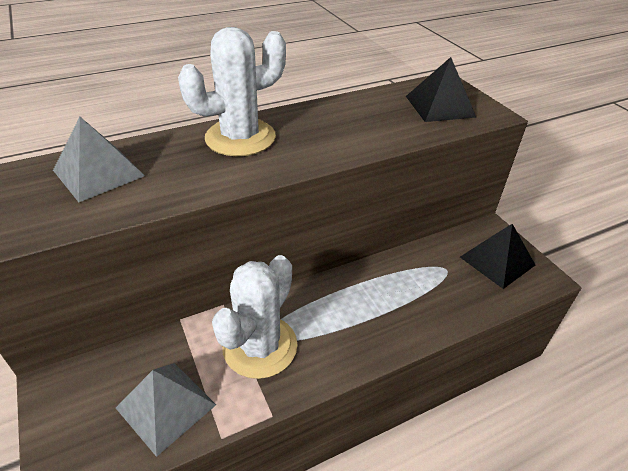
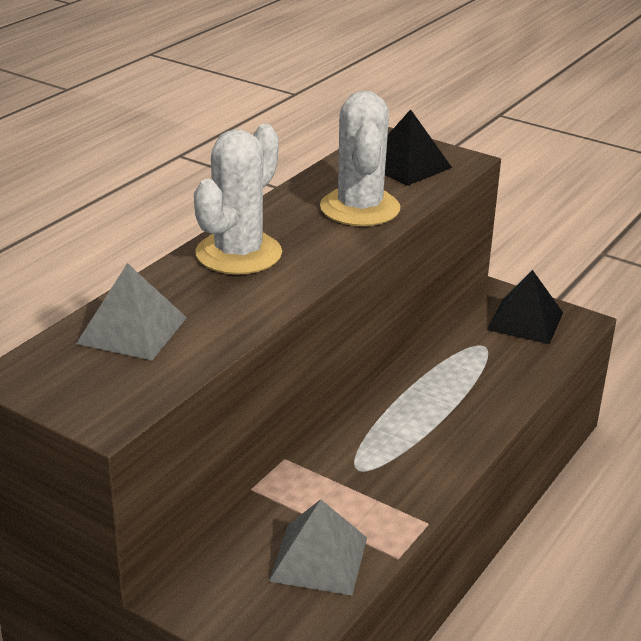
camera: 30 degrees left, 10 degrees down
(260, 346) = (361, 478): white cactus -> white cactus (360, 208)

